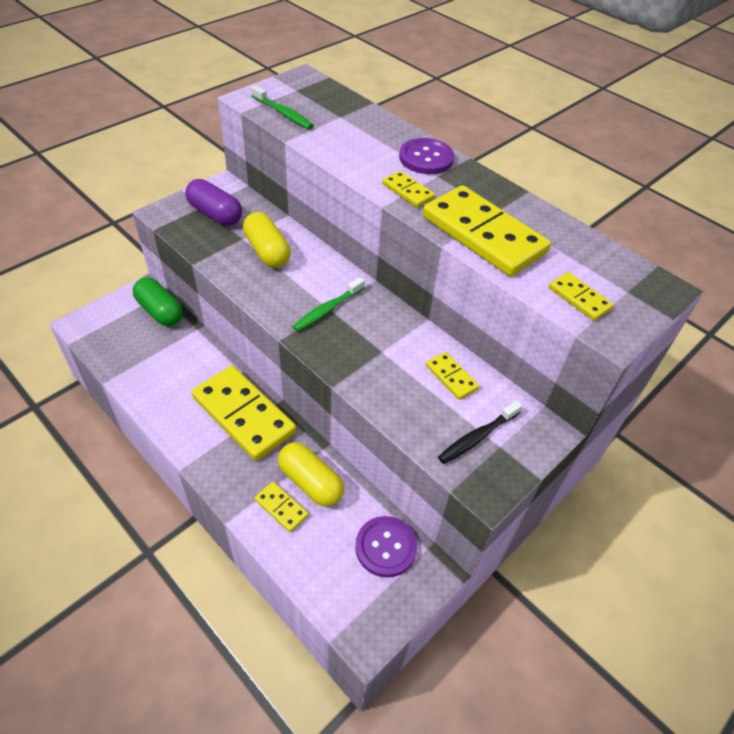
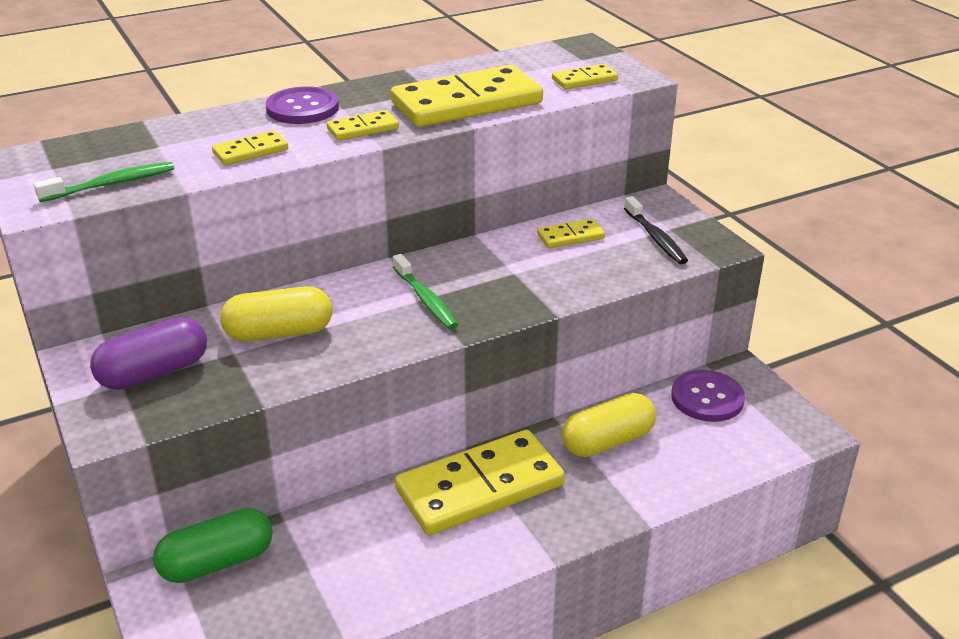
camera: 70 degrees left, 15 degrees down
(281, 508) = (639, 472): yellow domino -> yellow domino (250, 151)

